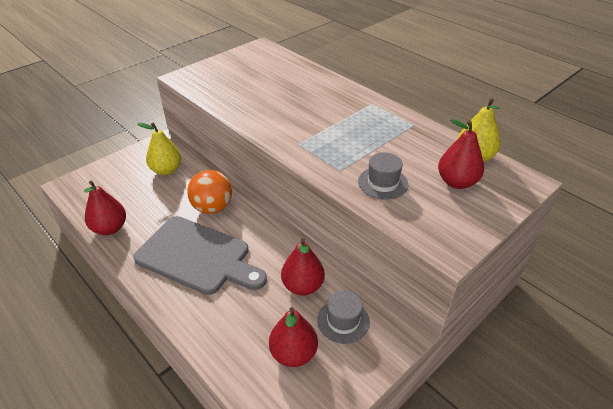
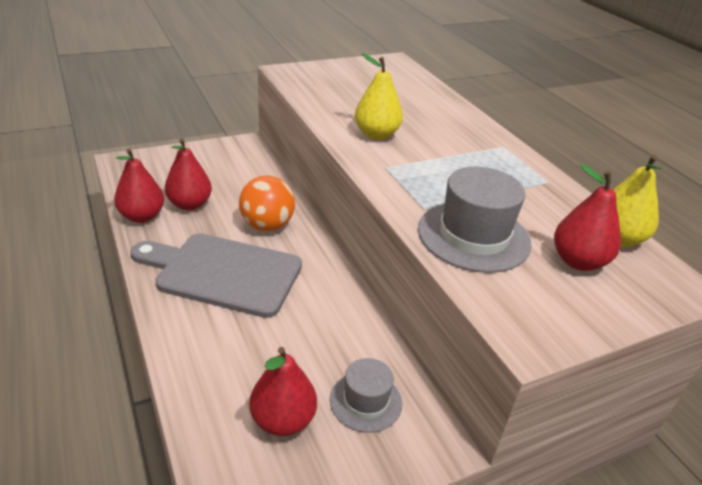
camera: 15 degrees right, 5 degrees down
(166, 170) = (235, 173): yellow pear -> yellow pear (376, 134)
(197, 256) = (223, 273): grey cutting board -> grey cutting board turned 150 degrees clockwise
(302, 286) = (333, 344): red pear -> red pear (190, 204)
(383, 183) = (473, 236): grey hat -> grey hat, size x1.64

